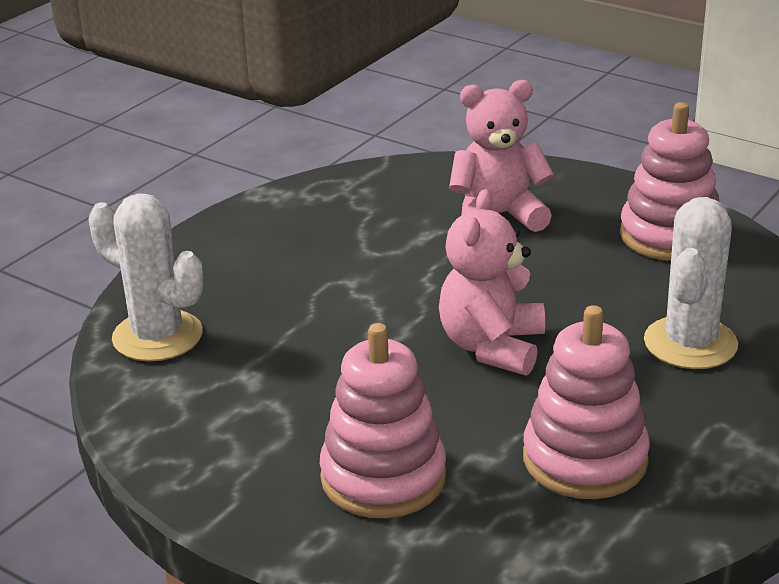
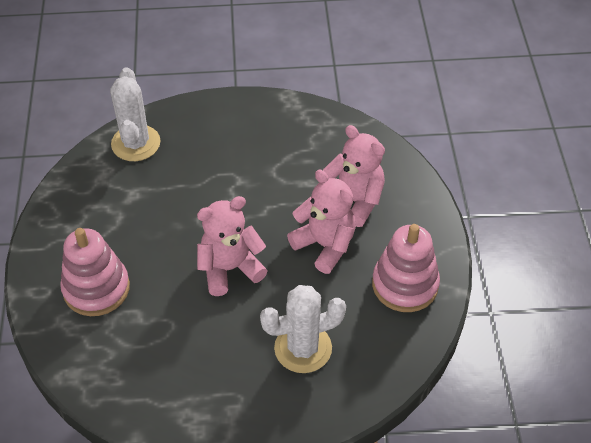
camera: 50 degrees right, 20 degrees up
(542, 263) = (325, 245): none -> pink teddy bear
(585, 459) = (167, 356): pink stacking toy -> none

